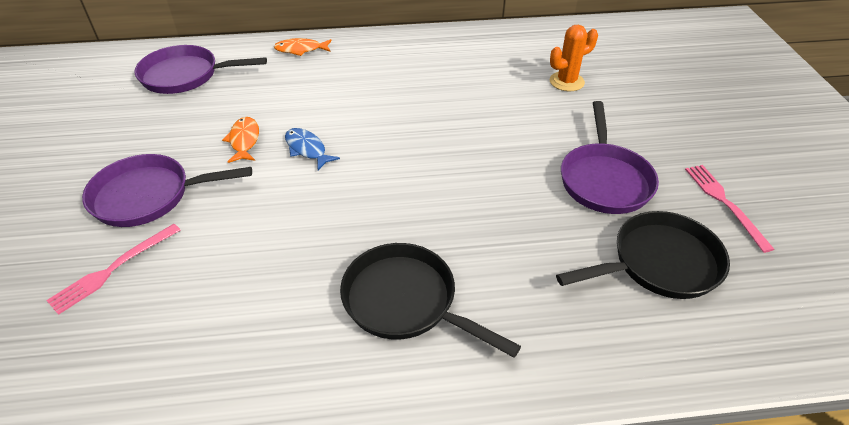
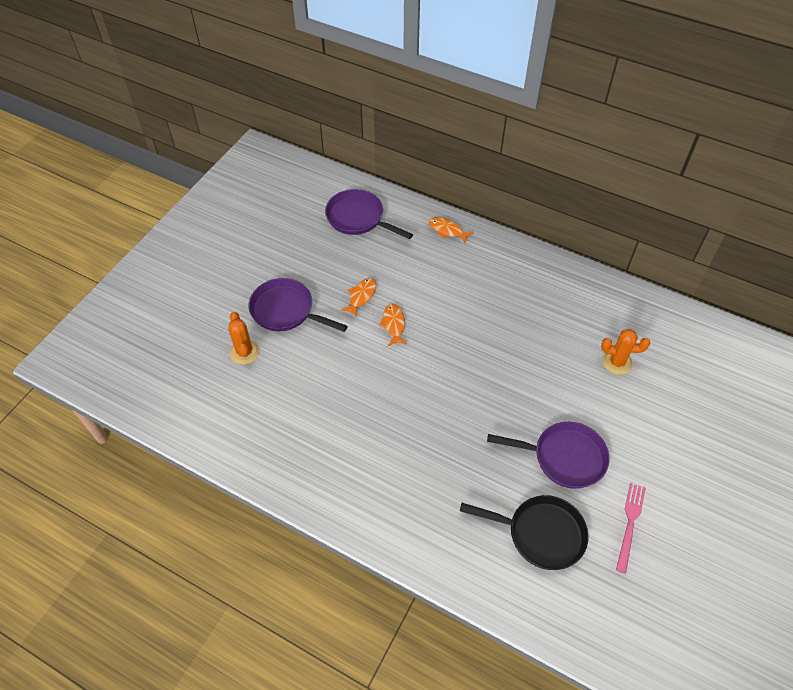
camera: 35 degrees right, 10 degrees up
(113, 269) = (244, 352): pink fork -> orange cactus
(307, 149) = (393, 324): blue fish -> orange fish
(406, 301) = (375, 464): black pan -> none
(604, 180) = (564, 457): purple pan -> purple pan turned 120 degrees counterclockwise

